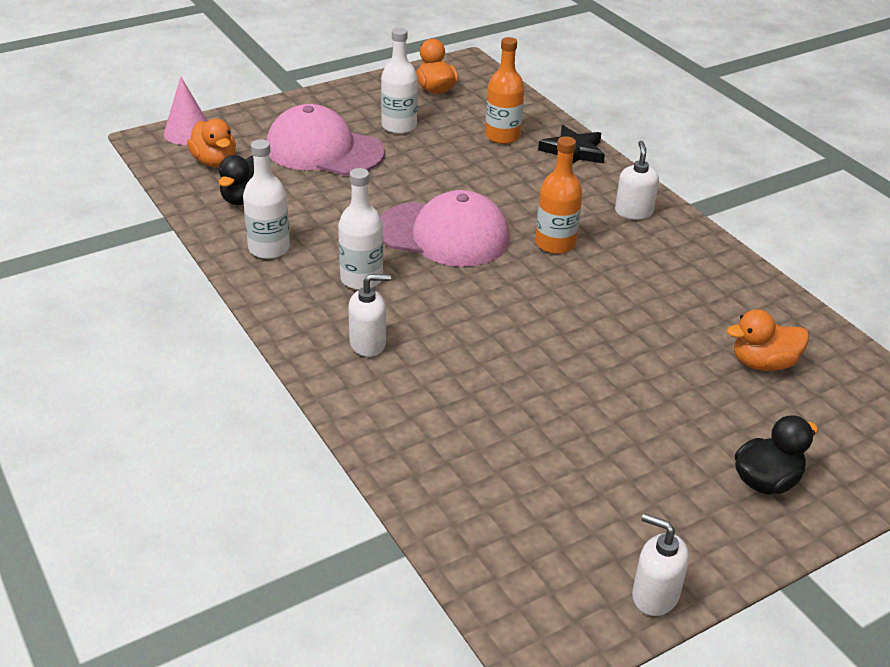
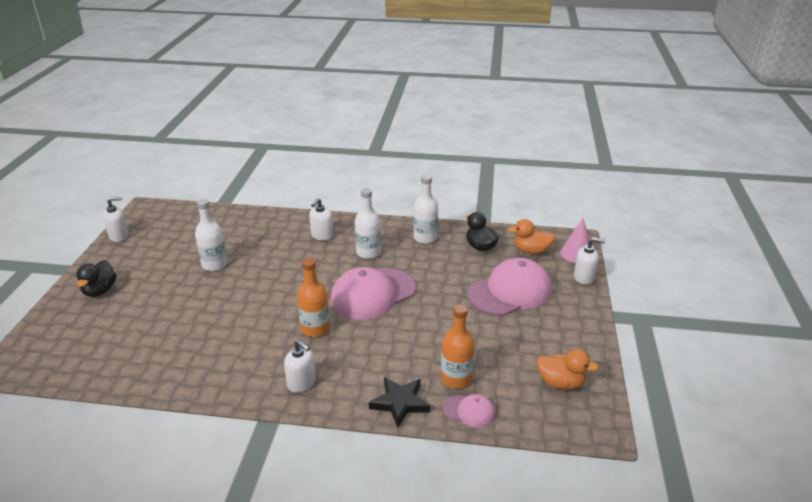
camera: 130 degrees right, 5 degrees down
(240, 116) = (584, 278): none -> white soap dispenser
(399, 126) = (515, 336): white bottle -> white bottle (214, 264)
(531, 118) = (469, 411): none -> pink cap
(763, 363) = (137, 339): orange duck -> none

